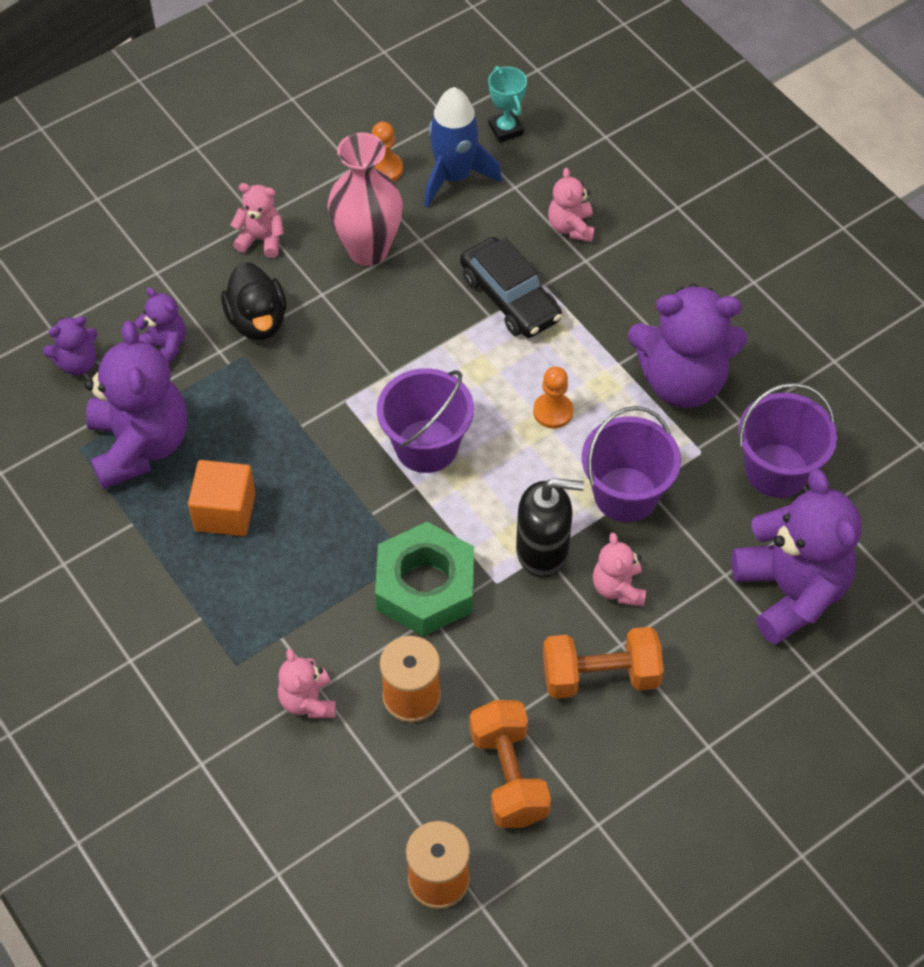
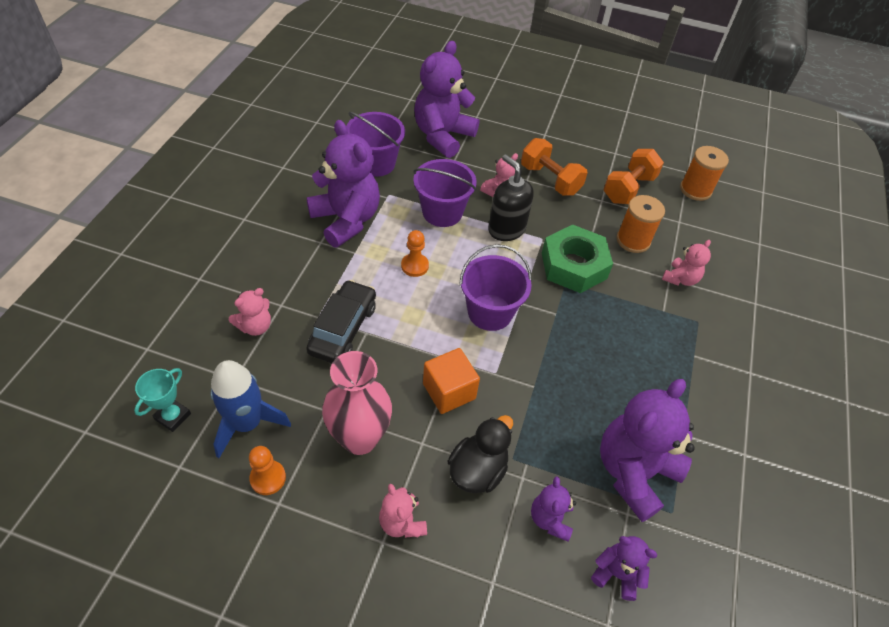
camera: 130 degrees left, 5 degrees down
(225, 512) = (626, 387): orange cube -> orange cube (449, 391)

